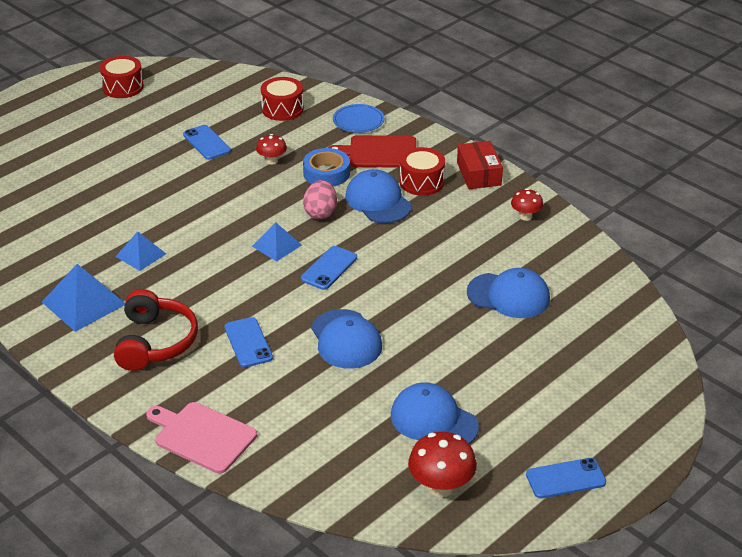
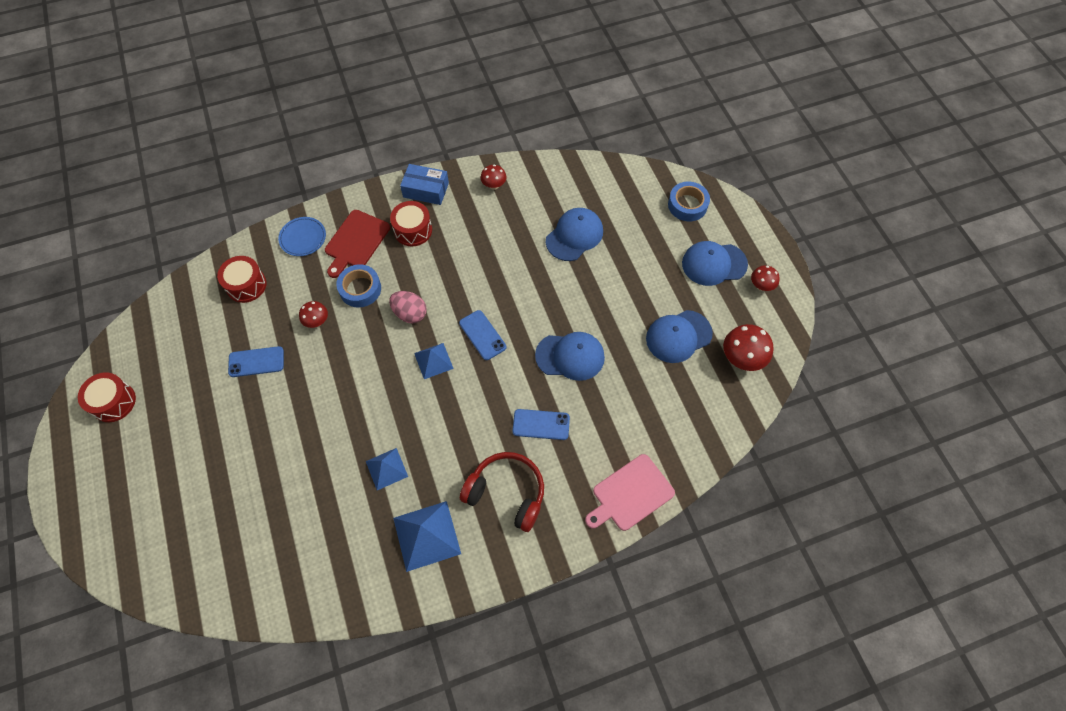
camera: 65 degrees left, 25 degrees up
(378, 201) = (419, 268): blue cap -> blue cap (714, 264)
(479, 174) = (426, 190): red box -> blue box
(565, 478) = (761, 286): blue phone -> red mushroom
(635, 376) = (687, 205): none -> blue tape

